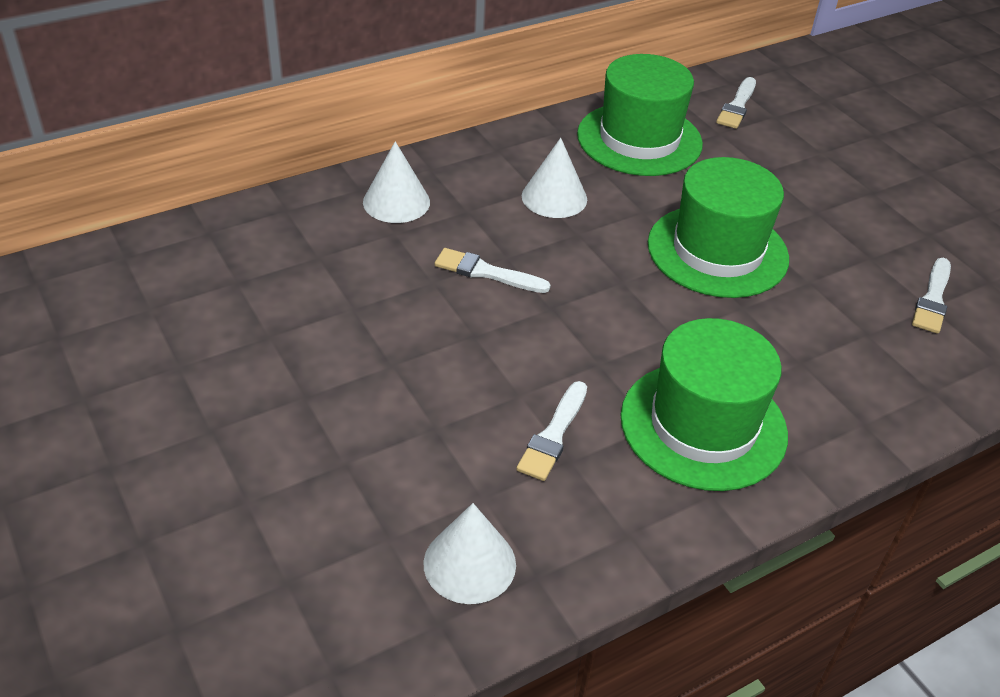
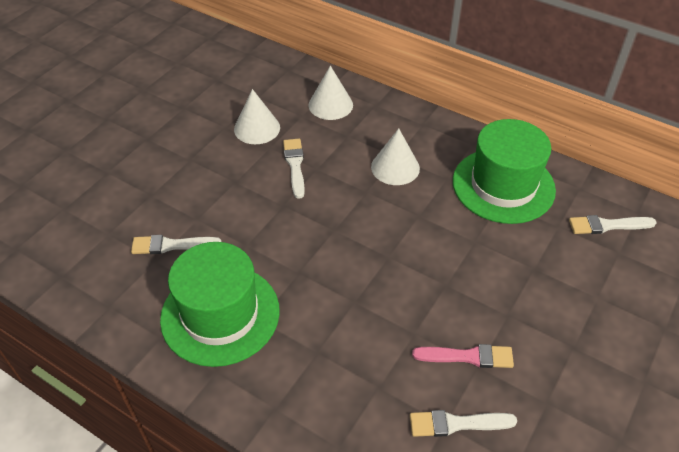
camera: 65 degrees right, 5 degrees up
(469, 563) = (59, 246): white cone -> white cone (257, 128)
(717, 251) = (407, 268): green hat -> none
(856, 259) = (468, 356): none -> pink brush

